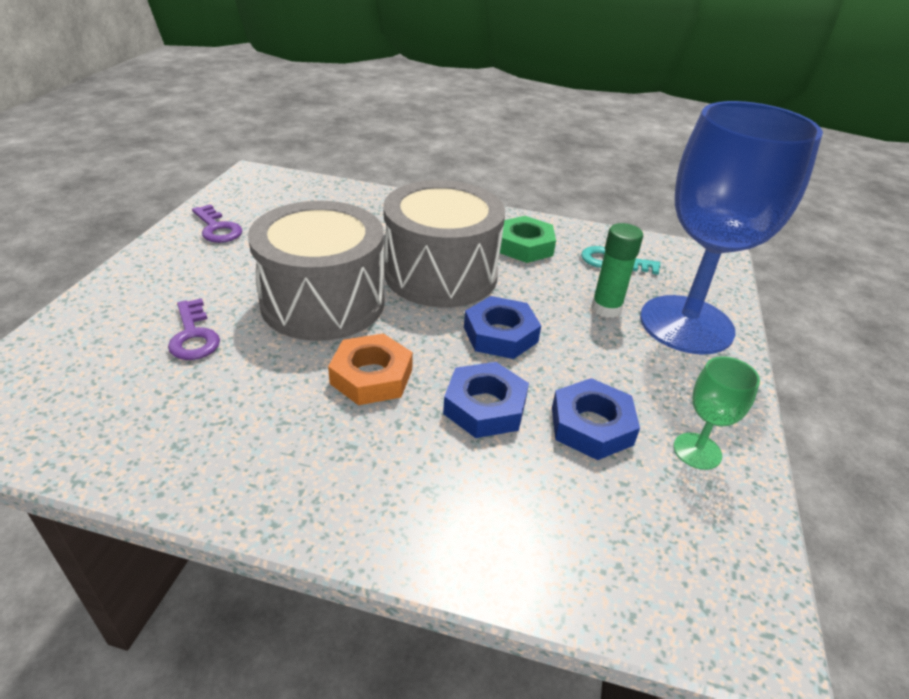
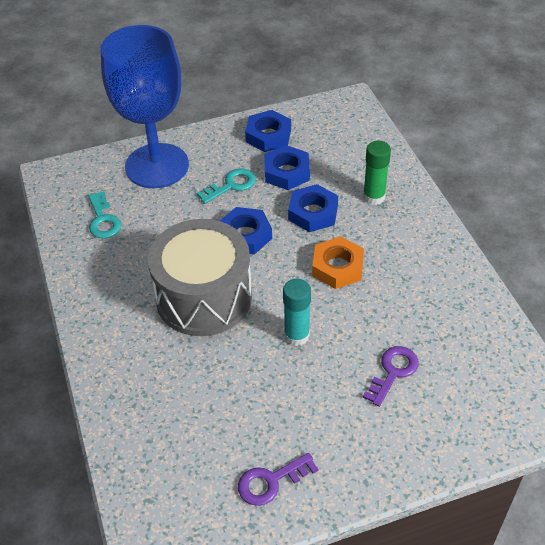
camera: 120 degrees left, 10 degrees up
(217, 228) = (271, 481): purple key -> purple key turned 135 degrees counterclockwise
(323, 302) = (296, 335): grey drum -> turquoise glue stick
(524, 246) = (120, 273): green nut -> none
(602, 364) = (231, 185): none -> turquoise key
(606, 308) = (171, 203): green glue stick -> green glue stick (374, 197)
(697, 451) = (268, 136): green goblet -> blue nut

